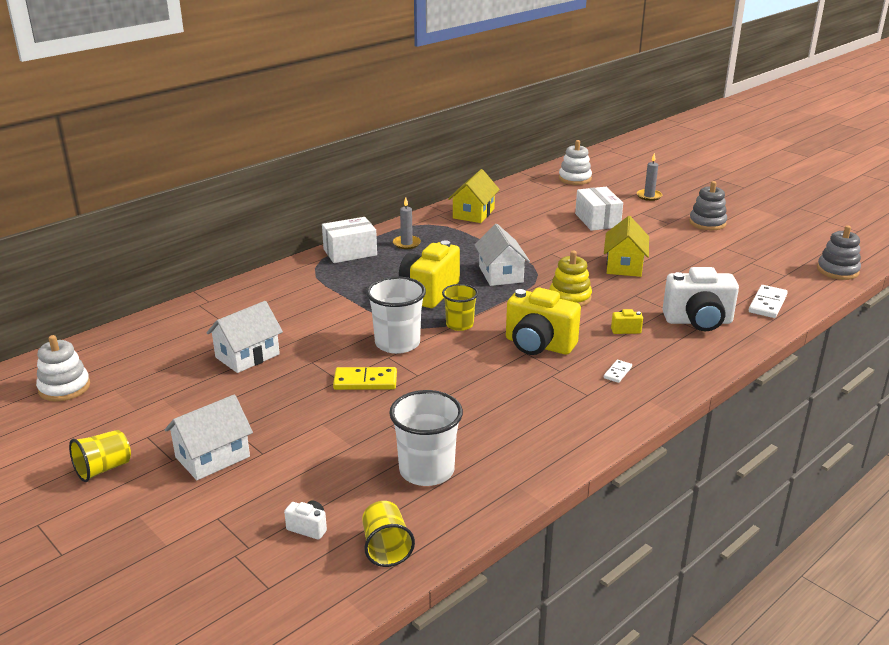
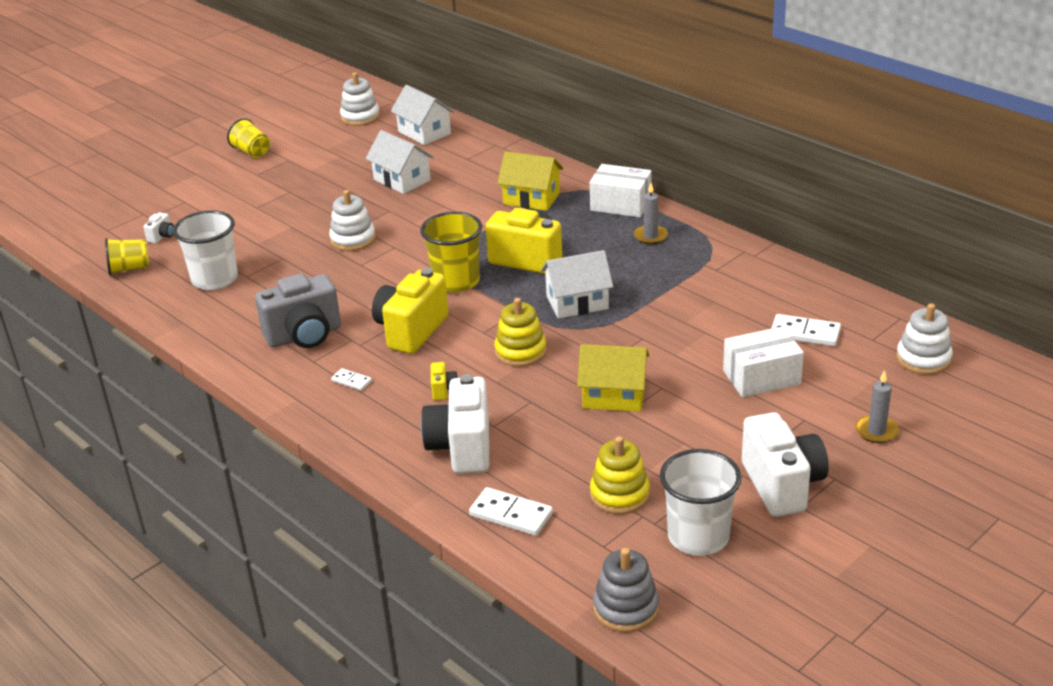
camera: 90 degrees right, 5 degrees up
(212, 457) = (256, 188): white house -> white house (424, 133)
(350, 252) = (621, 204): white box -> white box turned 45 degrees counterclockwise
(365, 381) = (353, 239): yellow domino -> white stacking toy
(397, 343) = (419, 249): white cup -> white cup (698, 537)
(459, 325) = (456, 281): yellow cup -> yellow cup, size x1.58
(473, 213) = (755, 276): yellow house -> yellow house (531, 198)
(545, 402) = (304, 336): none -> grey camera
(546, 205) = (805, 333): none -> white domino
(707, 223) = (782, 485): grey stacking toy -> white camera
(732, 268) = (619, 494): none -> yellow stacking toy

